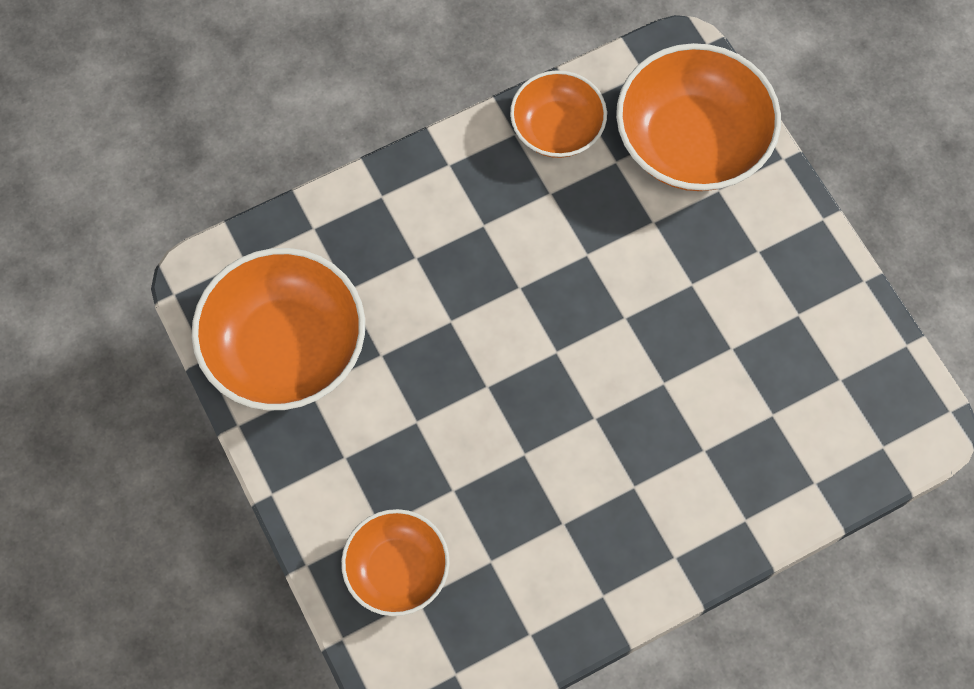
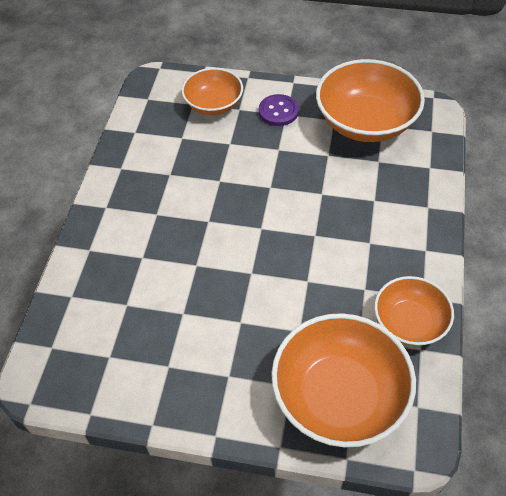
camera: 130 degrees right, 15 degrees down
(346, 471) = (278, 111): none -> purple button

